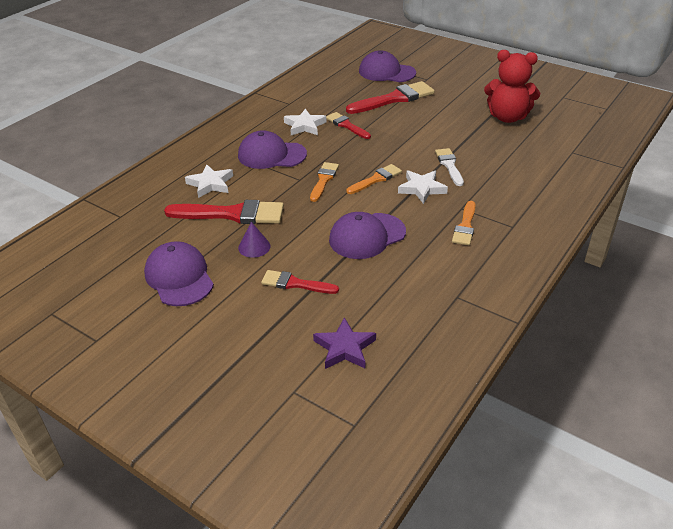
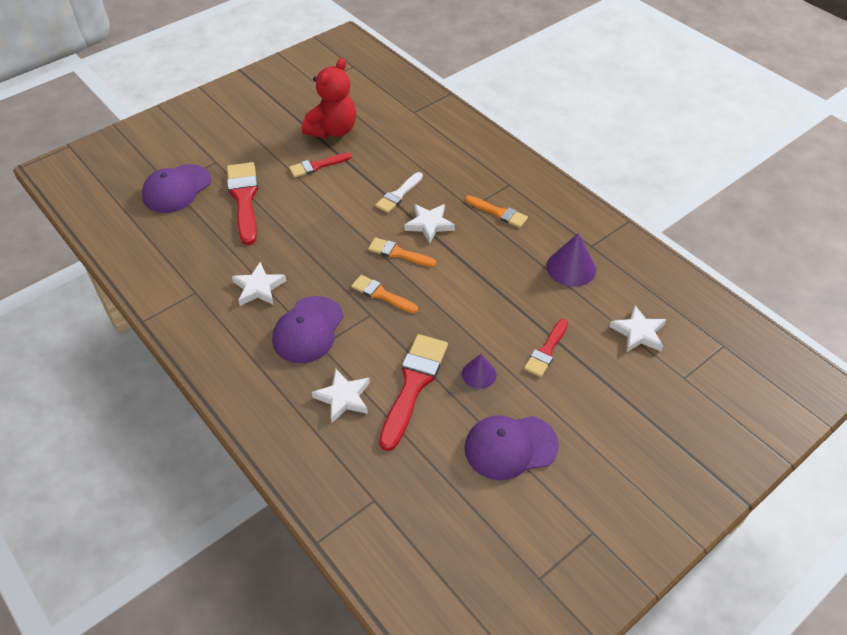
camera: 75 degrees left, 10 degrees up
(344, 348) = (638, 333): purple star -> white star
(346, 125) = (279, 251): red brush -> red brush (317, 166)
(367, 236) = (490, 282): purple cap -> none
(376, 179) = (398, 253): orange brush -> orange brush turned 45 degrees counterclockwise
(415, 286) = (571, 268): none -> purple cone
(449, 165) = (398, 194): white brush -> white brush turned 60 degrees counterclockwise

